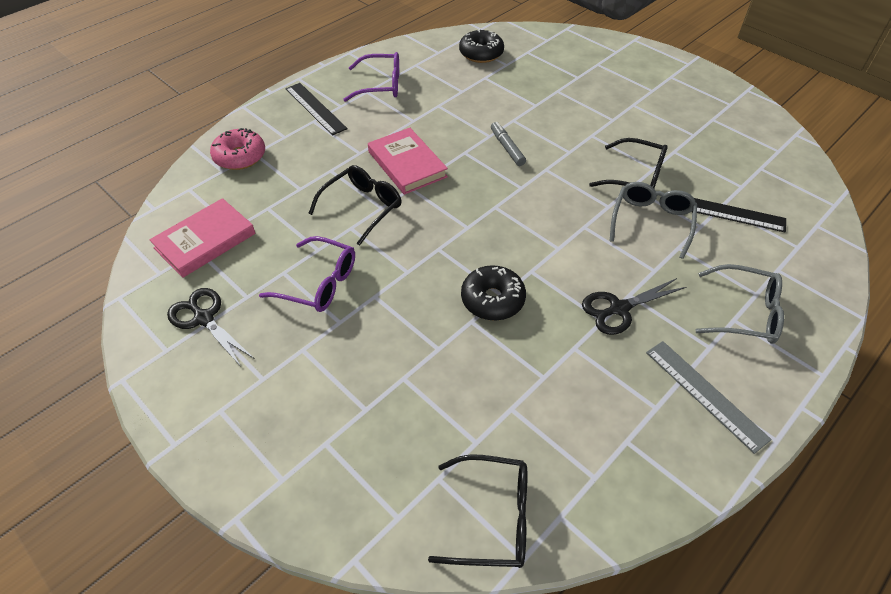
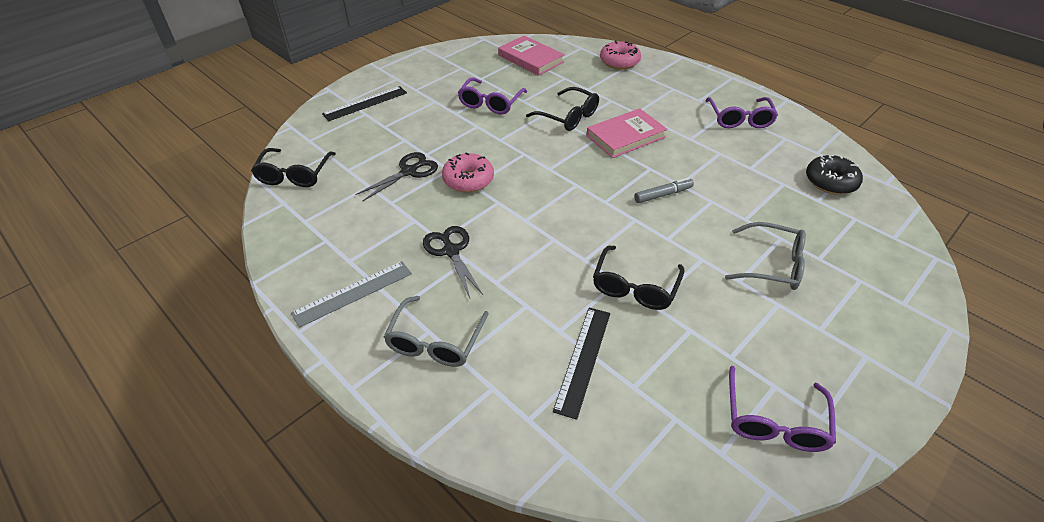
camera: 90 degrees right, 5 degrees down
(204, 318) = (464, 66): black scissors -> black scissors (409, 172)
(315, 108) = (691, 88): black ruler -> black ruler (365, 103)
(492, 300) = (468, 180): black donut -> pink donut
(651, 222) = (563, 289): grey glasses -> grey glasses (772, 265)
(742, 124) = (774, 421): none -> purple glasses

